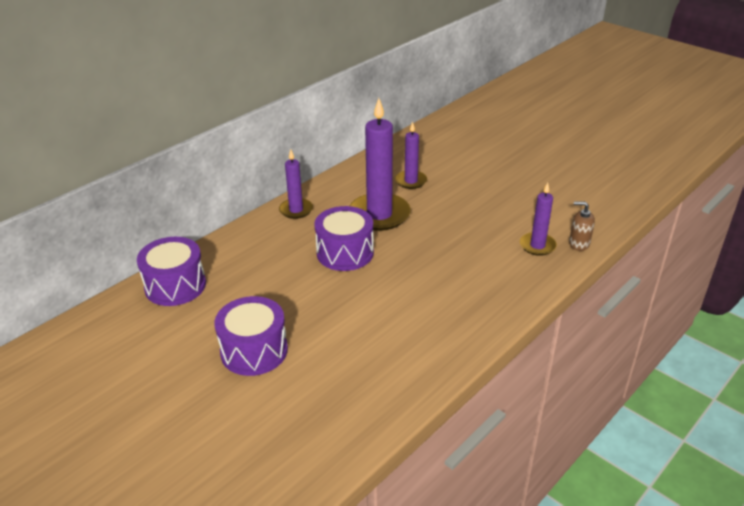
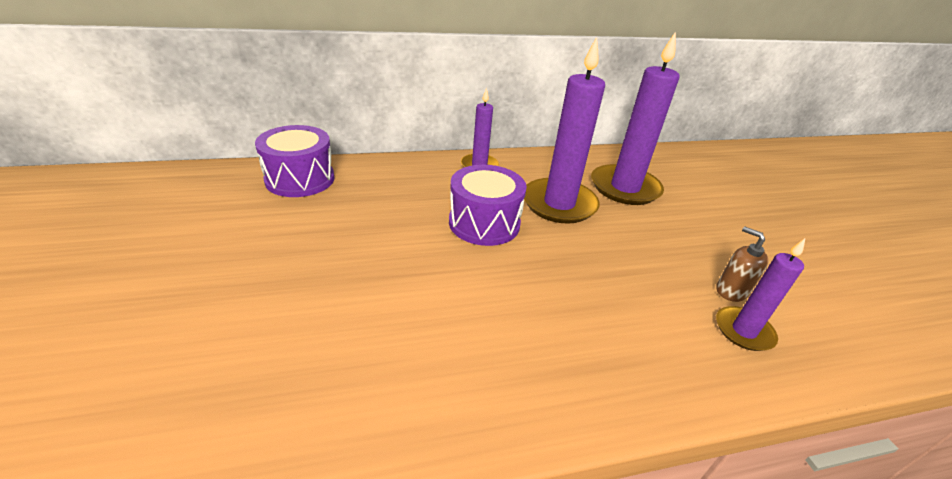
camera: 30 degrees right, 0 degrees up
(254, 351) = (279, 274): purple drum -> none
(411, 181) = (625, 188): purple candle -> purple candle, size x1.81
(579, 244) = (818, 361): brown soap dispenser -> brown soap dispenser (731, 291)

